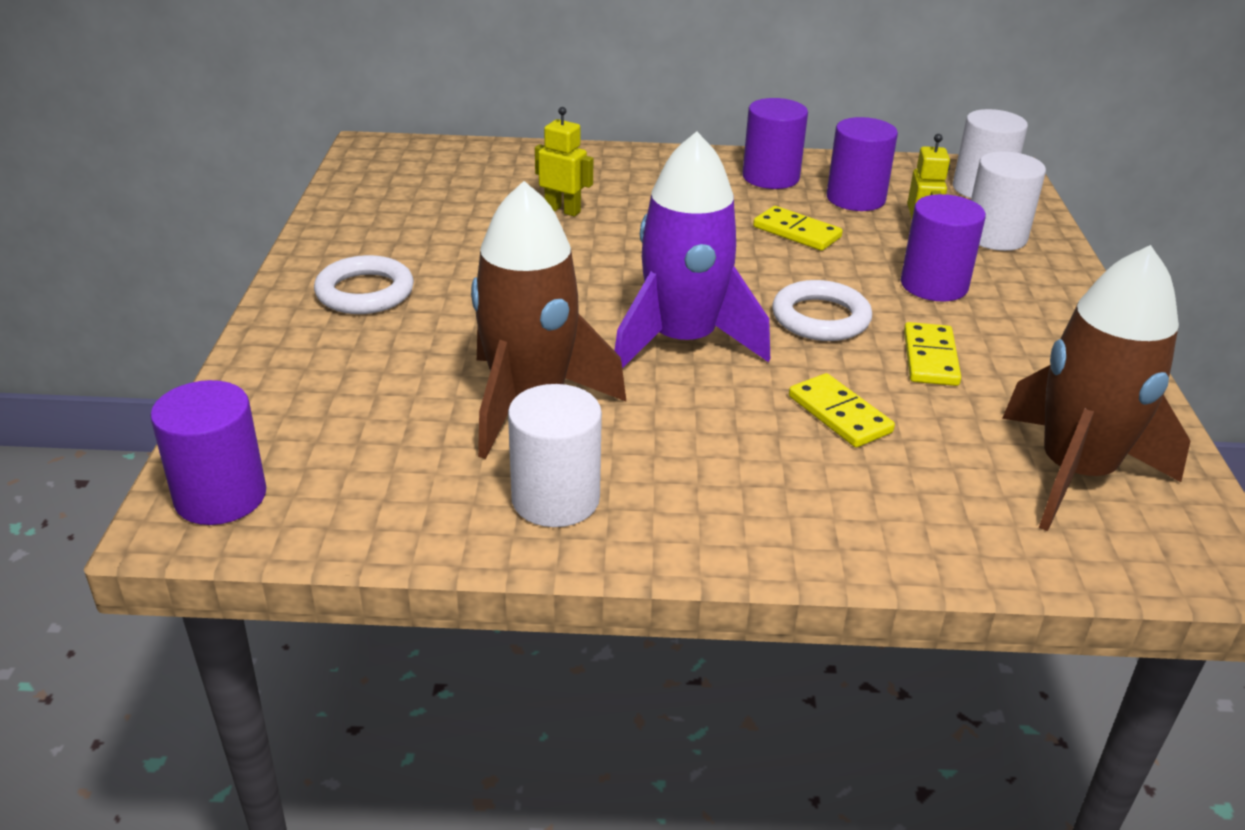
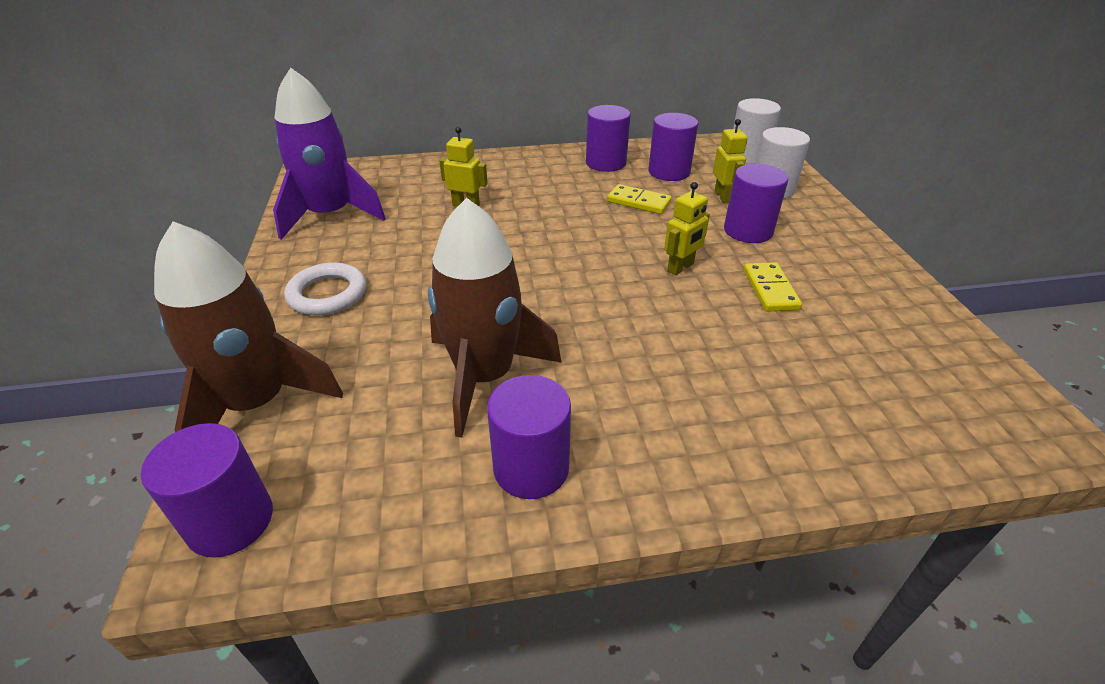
camera: 10 degrees left, 5 degrees up
(555, 499) = (531, 468): white cylinder -> purple cylinder
(682, 341) = (587, 302): purple rocket -> purple rocket (330, 215)
(820, 318) = (680, 268): white ring -> yellow robot
(839, 414) = (725, 348): yellow domino -> none
(1075, 473) = (913, 372): brown rocket -> brown rocket (257, 403)

